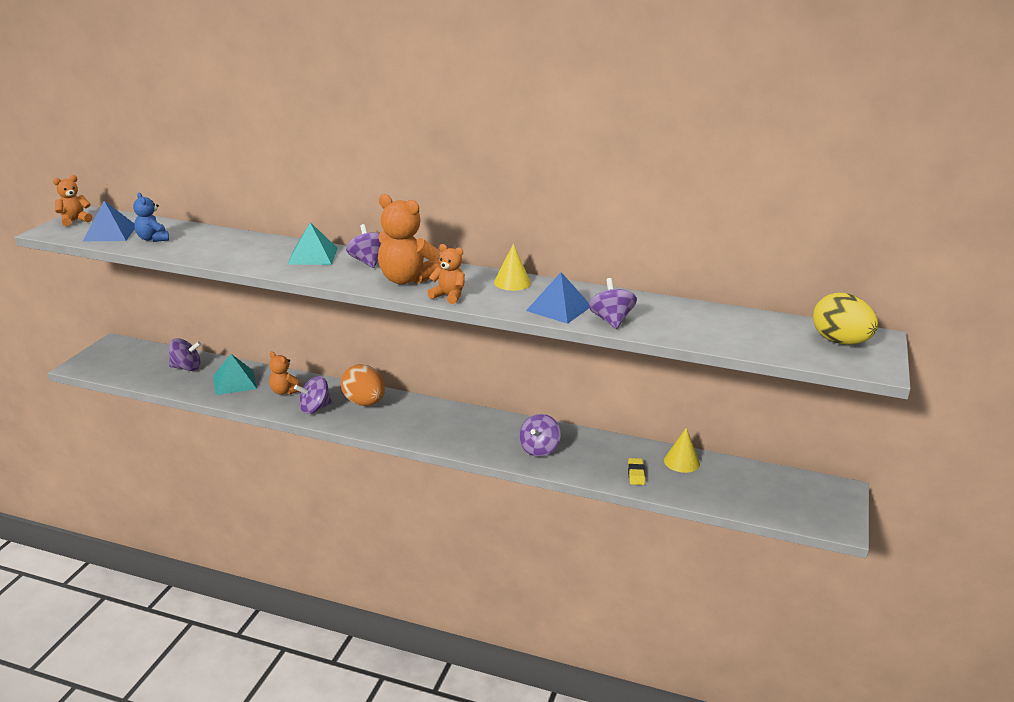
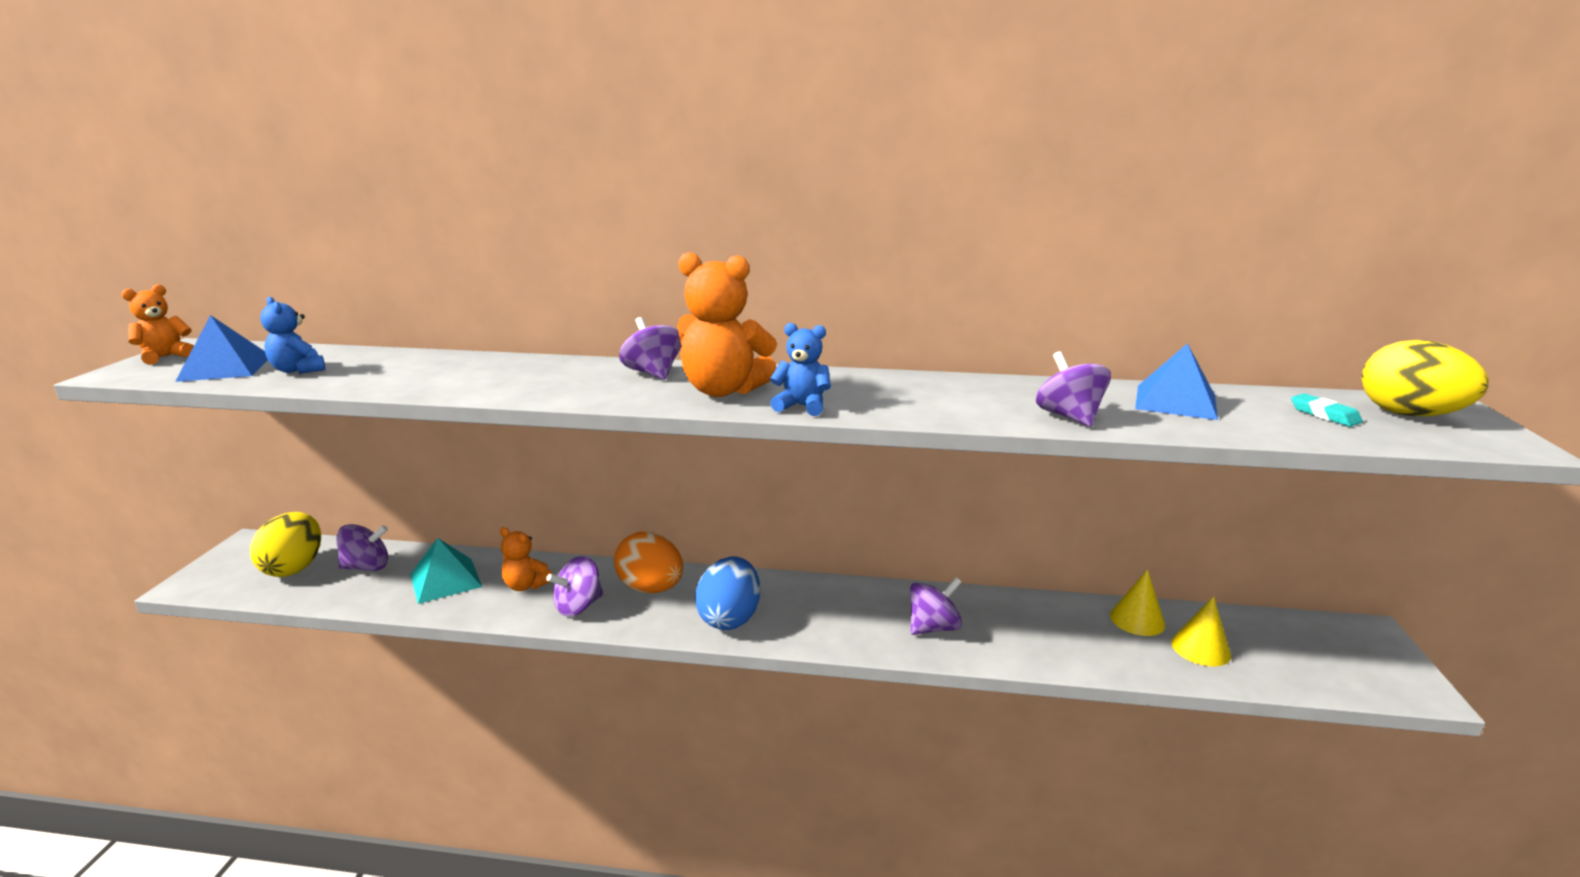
camera: 10 degrees left, 5 degrees down
(142, 363) = (294, 568): none -> yellow egg
(312, 256) = (563, 372): turquoise pyramid -> none
(408, 427) = (729, 618): none -> blue egg
(448, 296) = (802, 406): orange teddy bear -> blue teddy bear
(512, 282) = (882, 381): yellow cone -> yellow cone (1200, 648)
(539, 449) = (933, 627): purple spinning top -> purple spinning top turned 135 degrees counterclockwise
(559, 308) = (978, 408): blue pyramid -> blue pyramid (1176, 401)
(636, 474) = (1089, 647): yellow eraser -> none
(781, 336) = (1324, 415): none -> turquoise eraser

